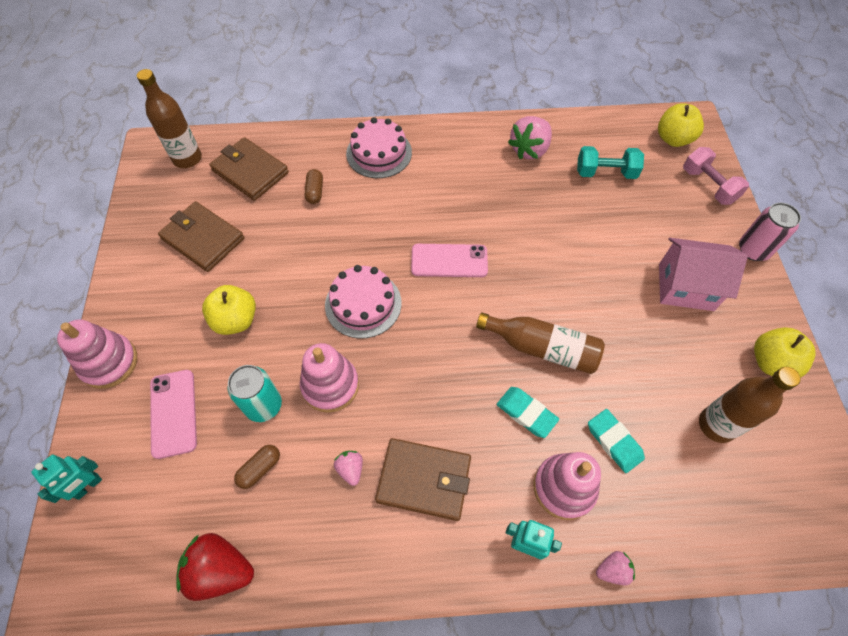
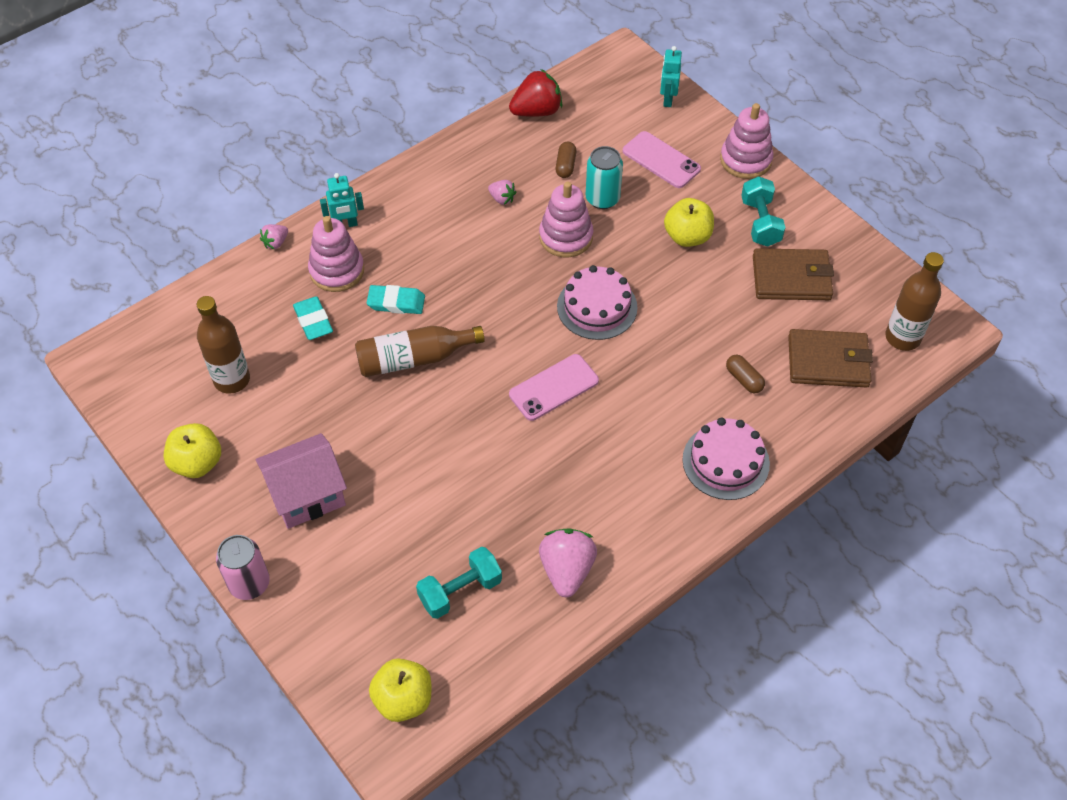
camera: 145 degrees right, 5 degrees down
(169, 296) = (760, 222): none -> turquoise dumbbell
(424, 480) = (444, 220): brown wallet -> none
(614, 442) = (313, 321): turquoise eraser -> turquoise eraser turned 45 degrees clockwise
(708, 186) = (330, 646): pink dumbbell -> none

